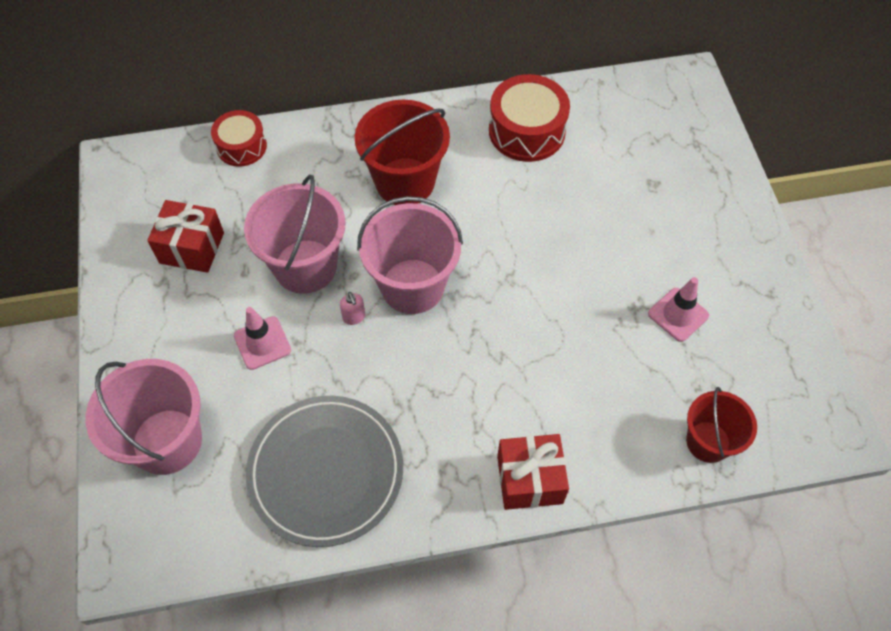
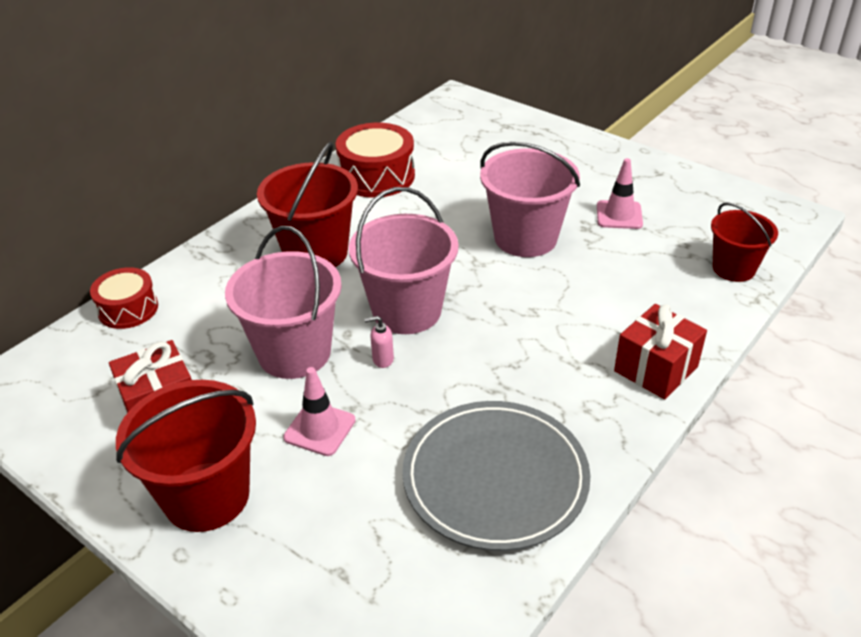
camera: 40 degrees left, 20 degrees down
(157, 341) = (206, 496): none -> red bucket
(167, 441) = (313, 567): pink bucket -> pink bucket (525, 238)
(354, 317) = (382, 359): pink soap dispenser -> pink soap dispenser turned 150 degrees clockwise

